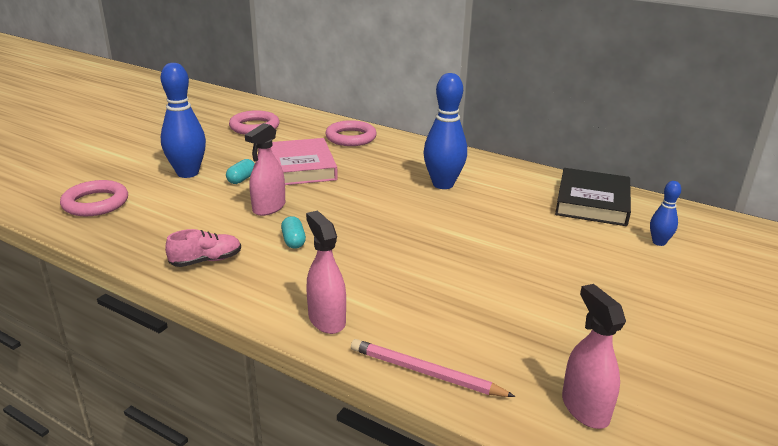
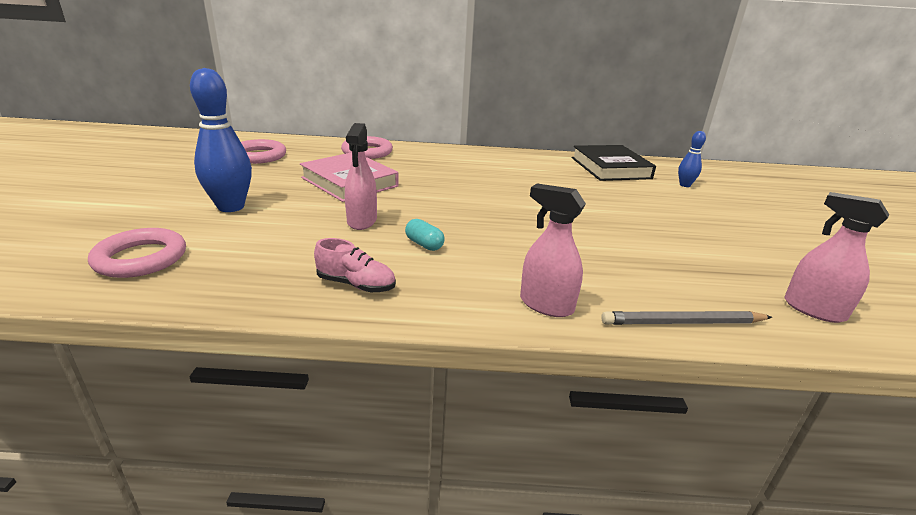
camera: 30 degrees left, 0 degrees up
(206, 260) = (356, 284): pink shoe -> pink shoe turned 75 degrees clockwise
(241, 179) = (301, 202): turquoise capsule -> none
(426, 372) = (683, 322): pink pencil -> grey pencil
(443, 184) = (492, 174): blue bowling pin -> none

